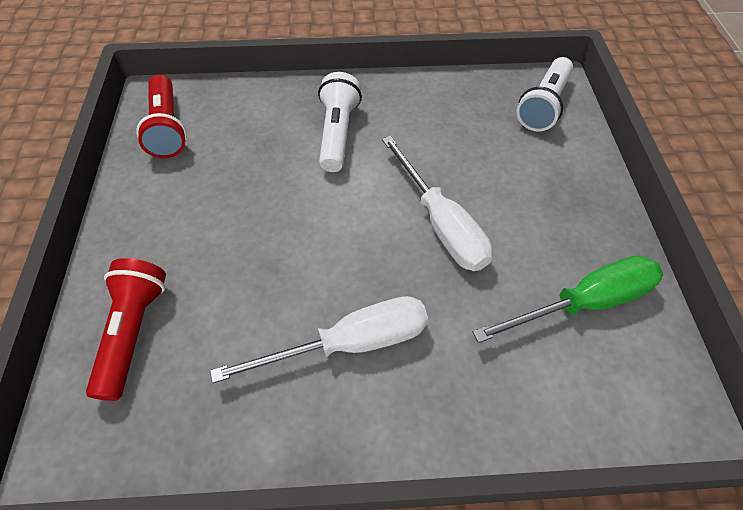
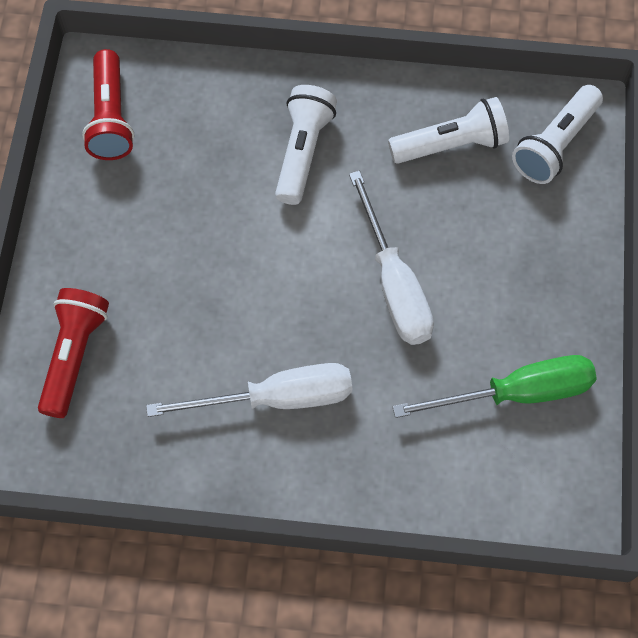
camera: 10 degrees right, 10 degrees up
(460, 115) = (451, 144): none -> white flashlight

